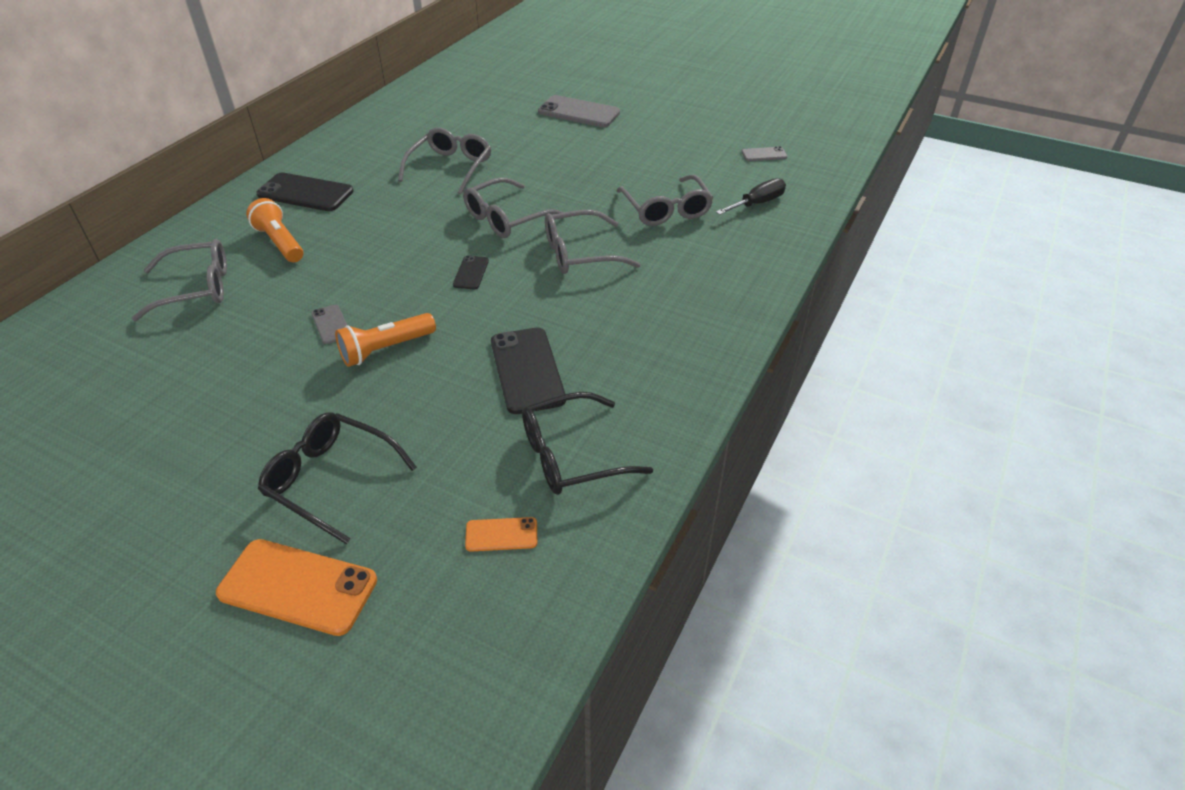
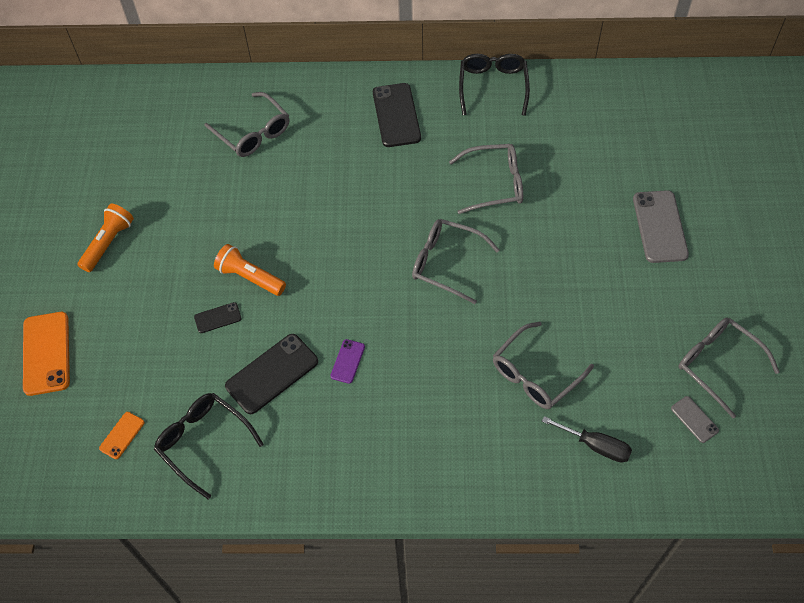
camera: 65 degrees right, 15 degrees up
(280, 242) = (328, 142): orange flashlight -> orange flashlight (108, 243)
(331, 324) = (258, 230): grey phone -> none
(331, 480) = (125, 321): black glasses -> black glasses (493, 87)
(471, 273) = (361, 279): black phone -> black phone (218, 318)
(501, 535) = (122, 435): orange phone -> orange phone turned 60 degrees clockwise
(559, 311) = (347, 361): none -> purple phone
(580, 253) = (430, 339): grey glasses -> grey glasses (718, 365)

